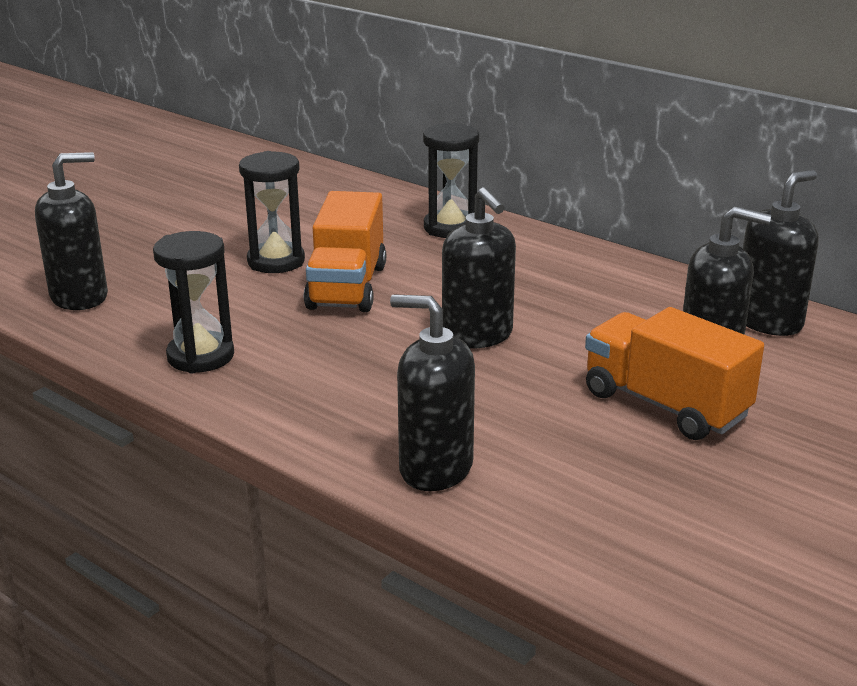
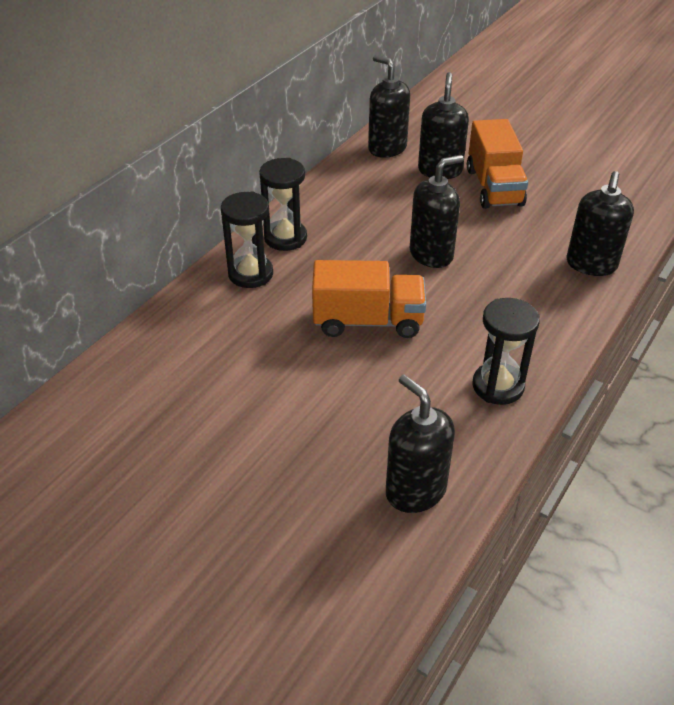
camera: 95 degrees left, 15 degrees up
(276, 261) = (325, 368): black hourglass -> black hourglass (285, 238)
(665, 405) = (494, 187): orange truck -> orange truck turned 45 degrees counterclockwise

